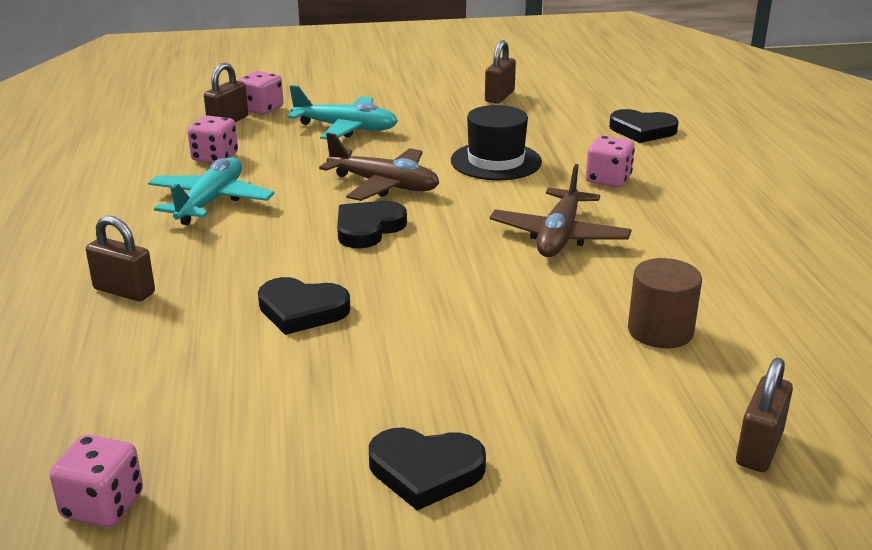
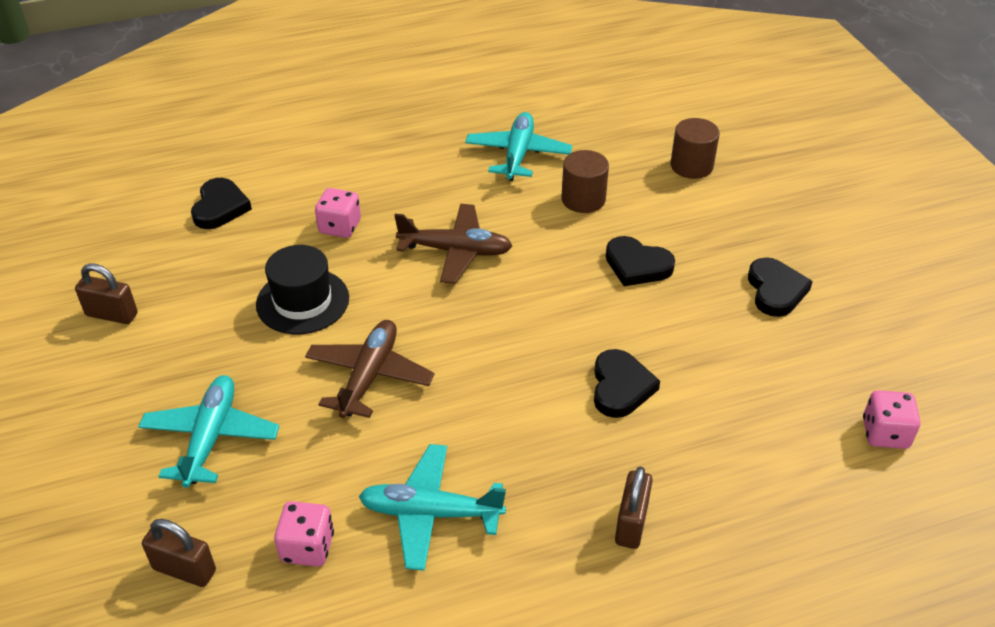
camera: 100 degrees left, 15 degrees up
(262, 109) = (137, 543): pink dice -> none
(368, 228) = (467, 371): black heart -> black heart (637, 265)
(759, 448) = (691, 166): brown padlock -> brown cylinder
(763, 292) = (518, 154): none -> turquoise plane

